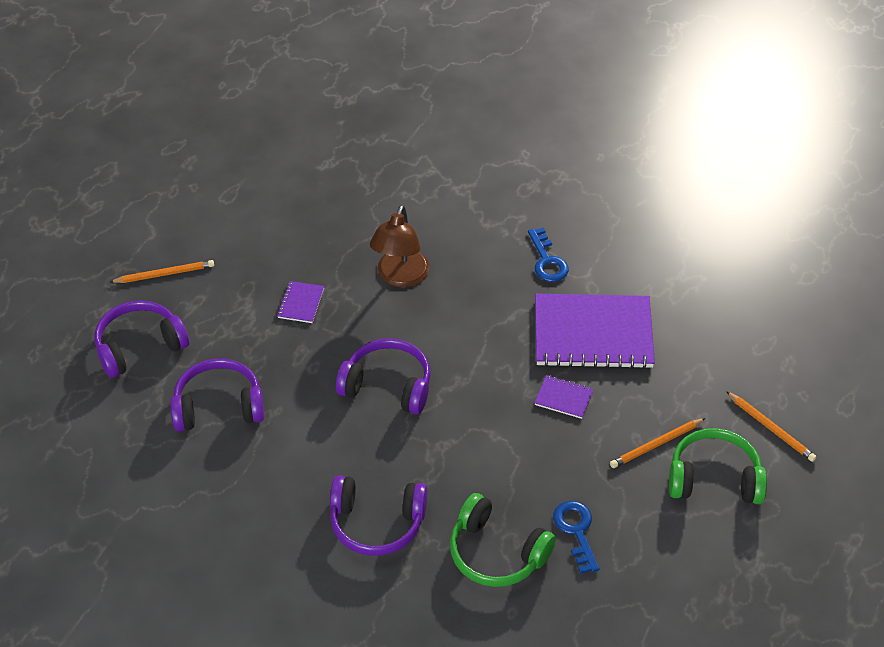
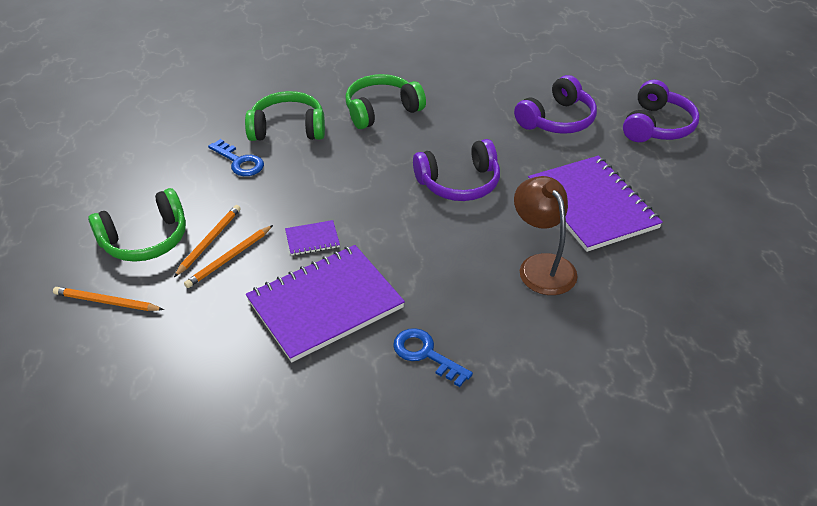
camera: 145 degrees right, 5 degrees down
(164, 274) = (716, 174): orange pencil -> orange pencil (229, 258)
(301, 303) = (592, 205): purple notebook -> purple notebook, size x2.39
(377, 523) = (381, 110): purple headphones -> green headphones

